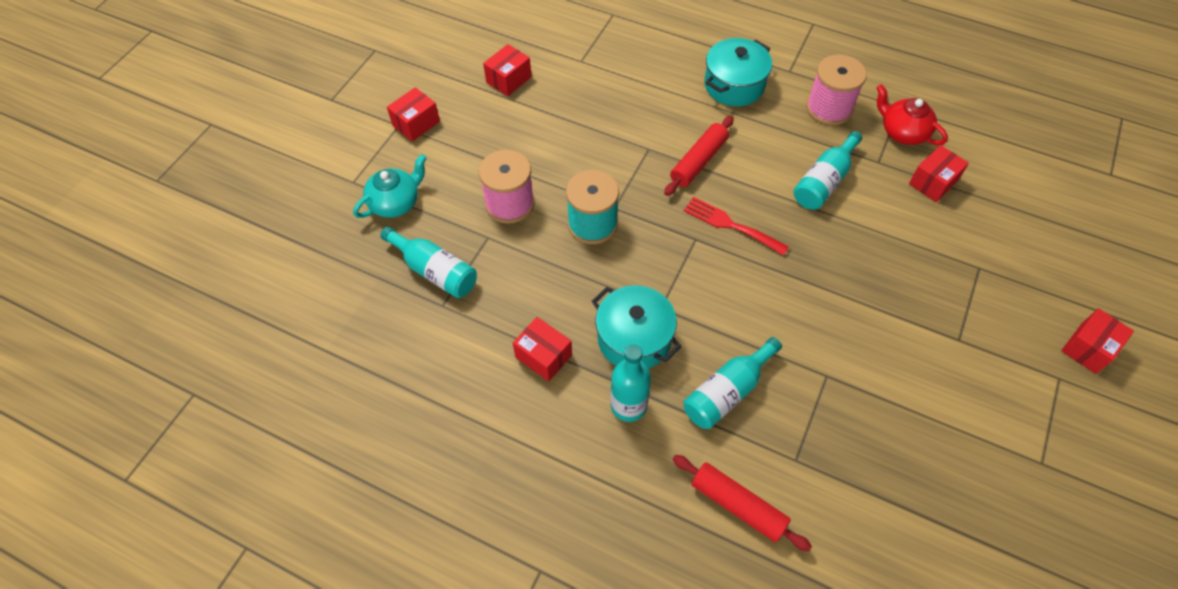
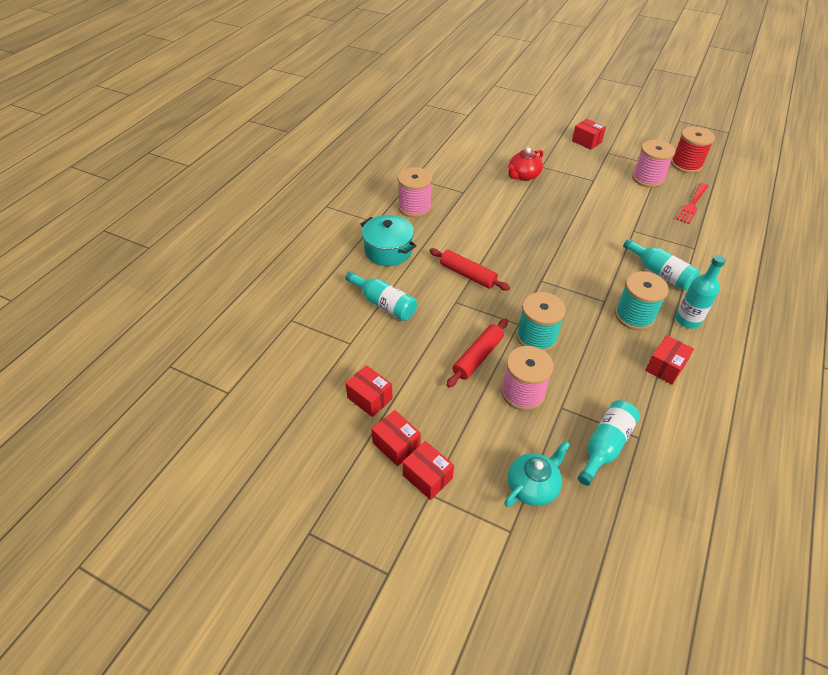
camera: 90 degrees left, 10 degrees down
(396, 202) = (533, 486): turquoise teapot -> turquoise teapot turned 90 degrees clockwise
(634, 339) = (634, 316): turquoise pot -> turquoise spool
(730, 225) = (526, 262): red fork -> red fork (692, 205)
(738, 505) = (734, 274): red rolling pin -> red rolling pin (477, 357)
(824, 181) = (482, 216): turquoise bottle -> turquoise bottle (384, 304)
(902, 132) = (437, 179): red teapot -> red teapot (523, 176)
(933, 182) = (479, 173): red box -> red box (396, 445)
(990, 431) = (647, 178): none -> pink spool
(1063, 516) = (686, 165): none -> red spool

